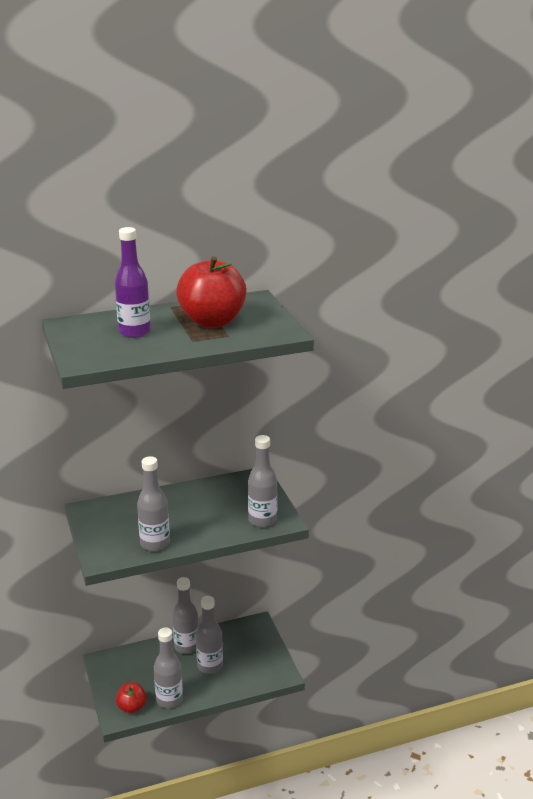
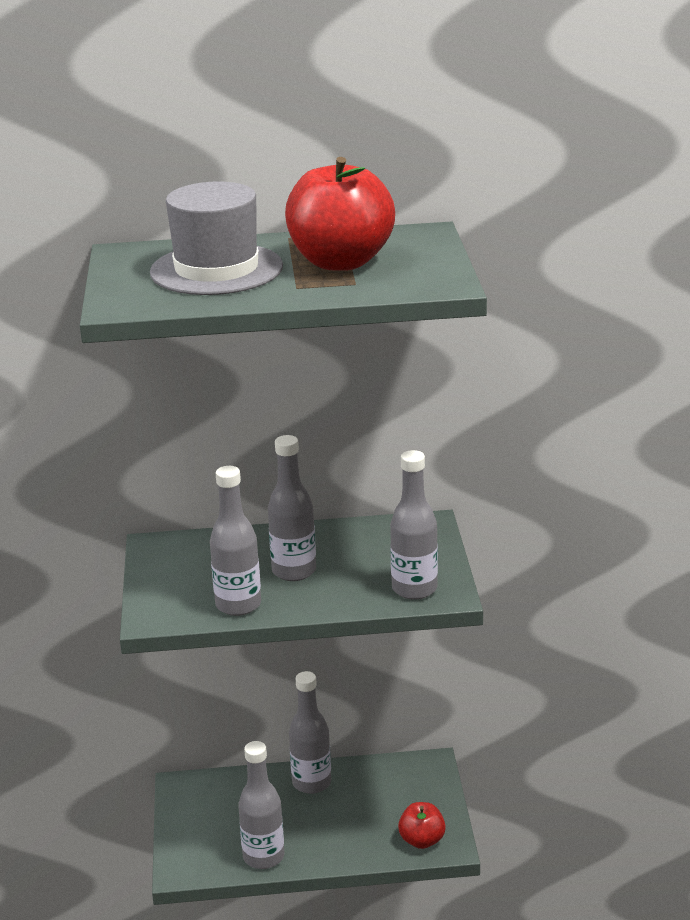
camera: 15 degrees right, 0 degrees up
(132, 707) = (205, 859): red apple -> red apple (422, 840)
(134, 332) = (216, 269): purple bottle -> grey hat
(210, 666) = (339, 817): grey bottle -> grey bottle (294, 571)

